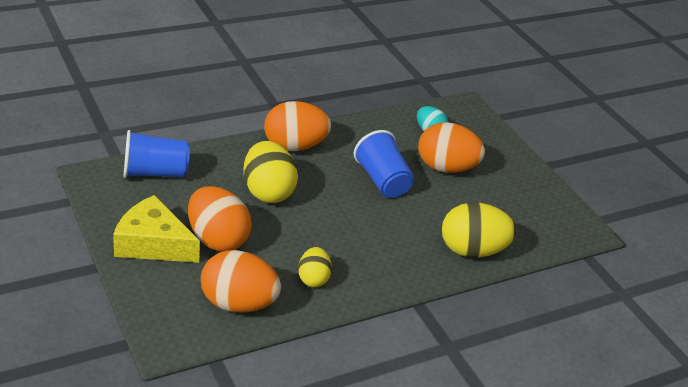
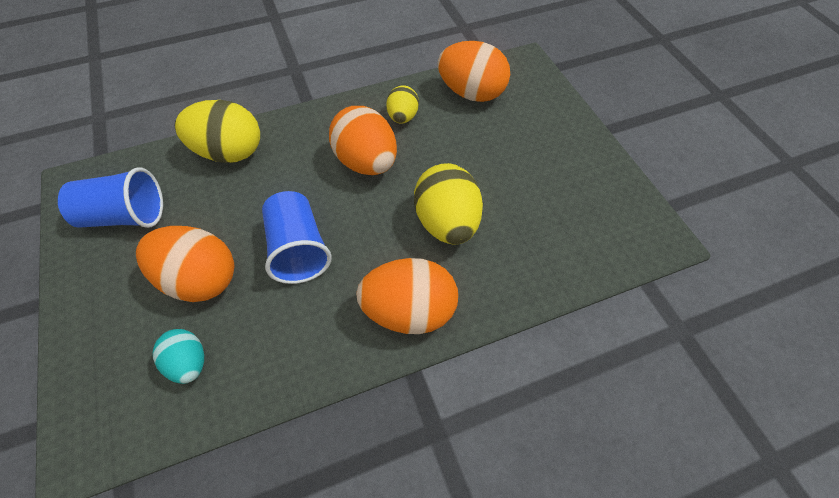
camera: 170 degrees left, 20 degrees up
(153, 243) = (562, 149): yellow cheese -> none
(155, 173) = (588, 247): blue cup -> blue cup (125, 216)
(217, 239) = (498, 156): orange egg -> orange egg (366, 162)

